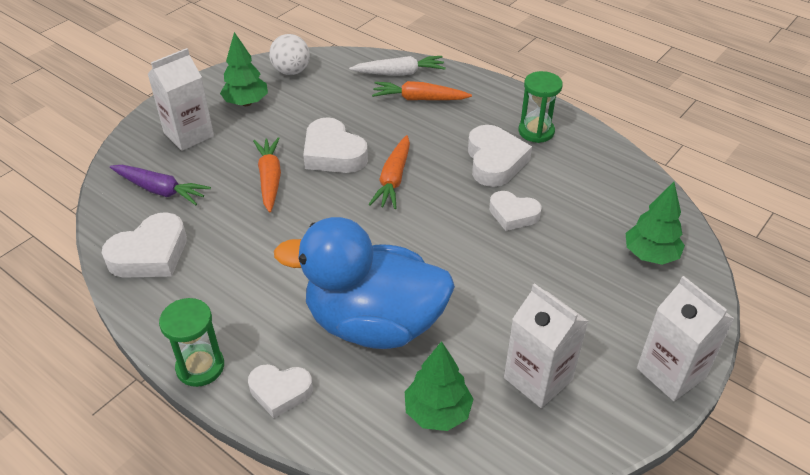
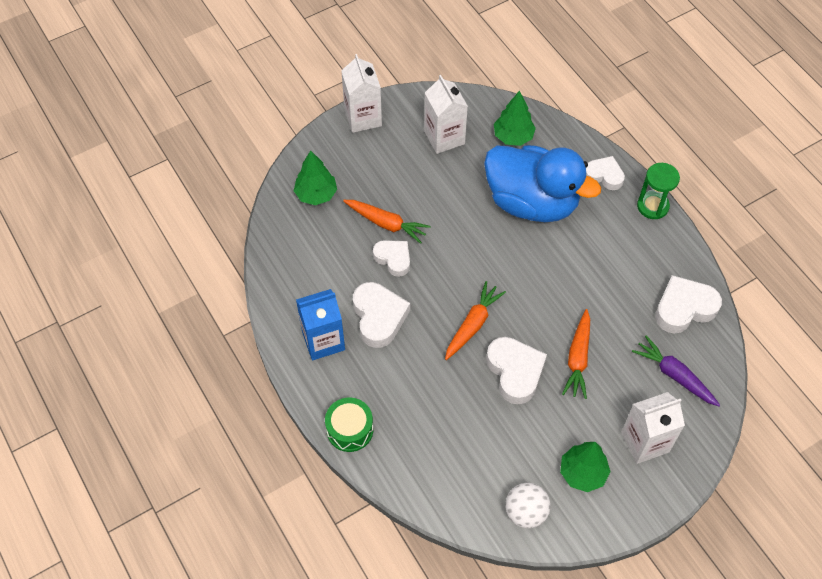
camera: 160 degrees left, 15 degrees up
(400, 73) = (412, 469): white carrot -> none
(419, 99) = (409, 421): orange carrot -> orange carrot (386, 224)
(468, 83) = (350, 429): none -> green drum
(494, 161) = (379, 317): white heart -> white heart turned 150 degrees clockwise
(536, 131) = (323, 340): green hourglass -> blue carton

